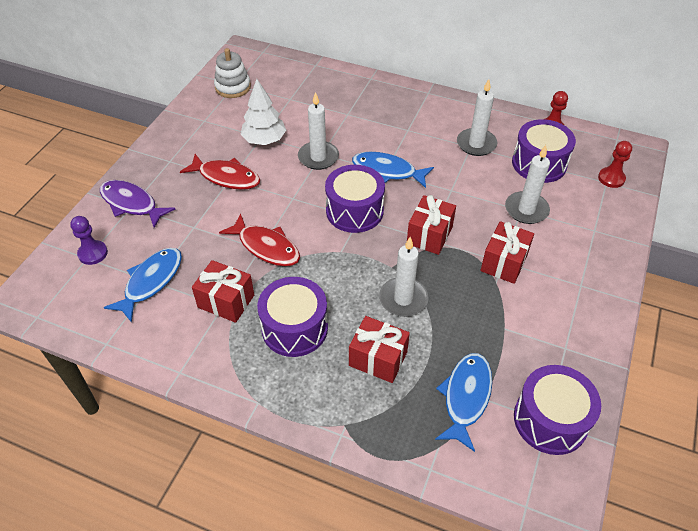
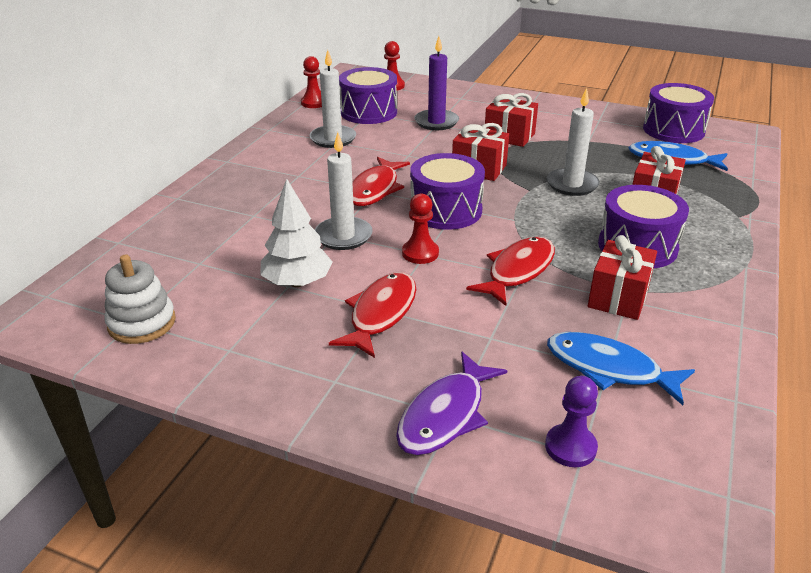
camera: 90 degrees left, 15 degrees down
(293, 196) = (420, 253): none -> red pawn
(387, 171) = (375, 189): blue fish -> red fish
(526, 210) = (436, 122): white candle -> purple candle

